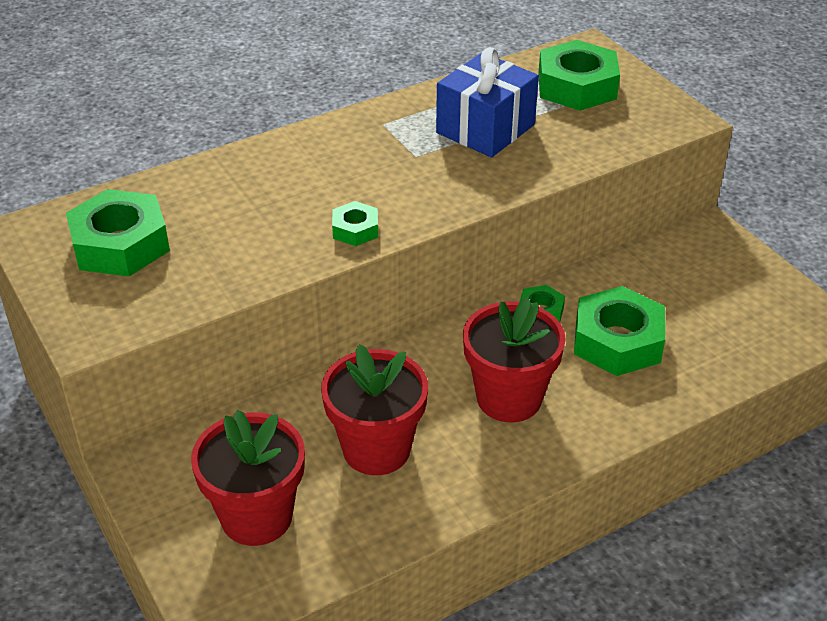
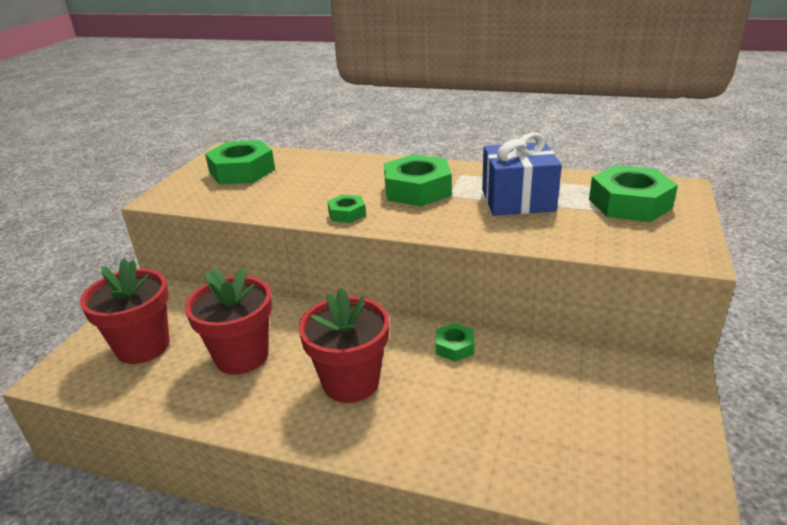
camera: 50 degrees right, 10 degrees down
(617, 341) = (477, 399): green nut -> green nut (417, 190)

